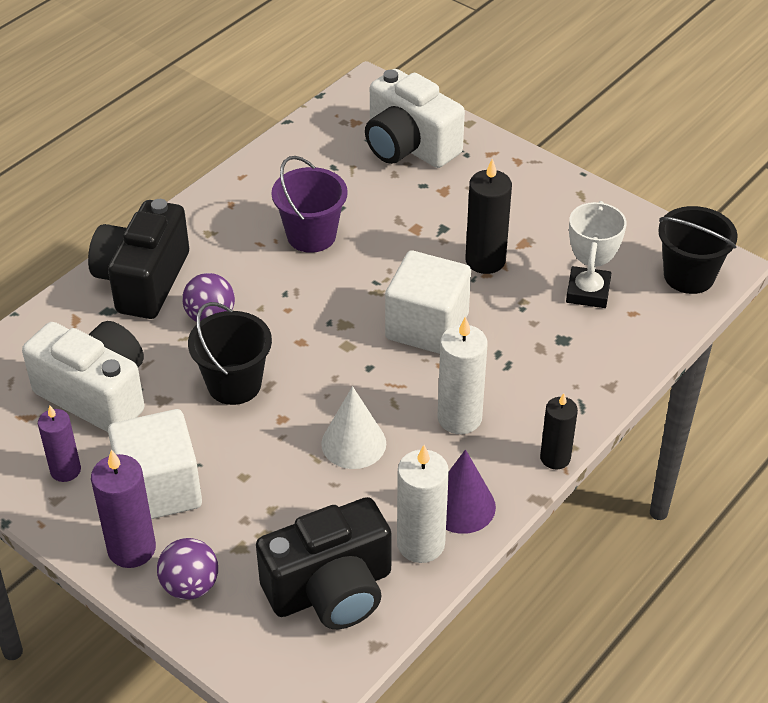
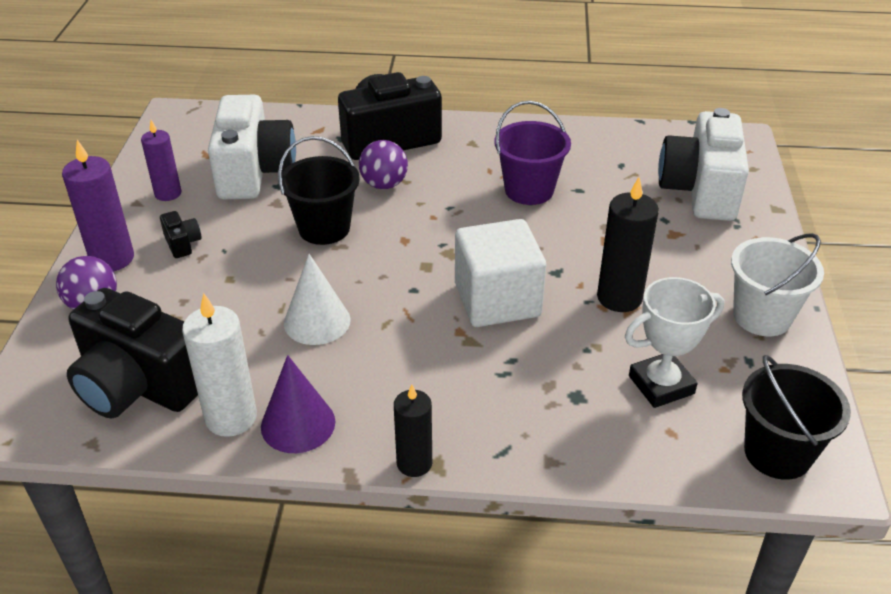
camera: 55 degrees right, 5 degrees down
(159, 489) = (182, 243): white cube -> black camera
(459, 418) = (405, 372): white candle -> none
(568, 204) = (762, 316): none -> white bucket

